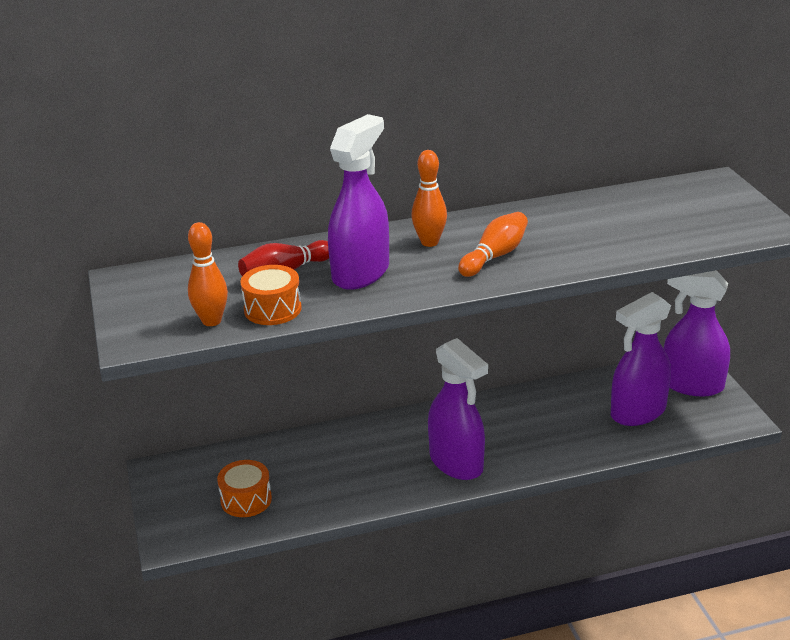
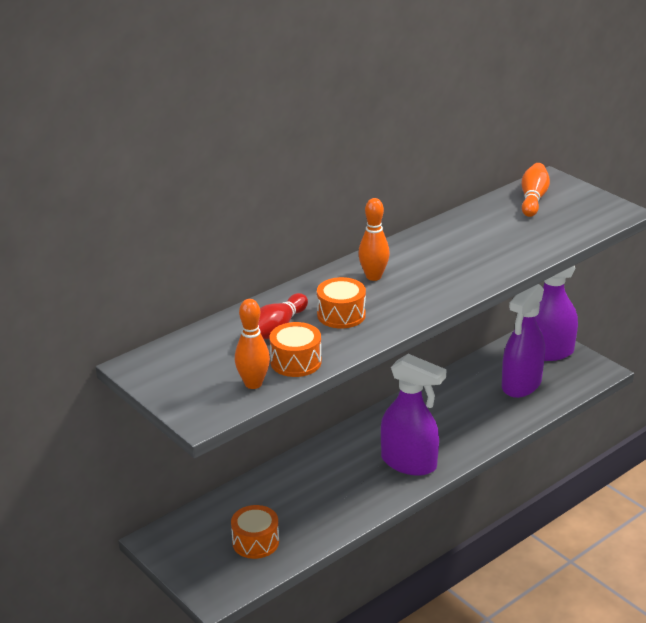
camera: 25 degrees left, 0 degrees up
(361, 273) = (341, 315): purple spray bottle -> orange drum
(495, 256) = (435, 277): orange bowling pin -> orange bowling pin (533, 199)

